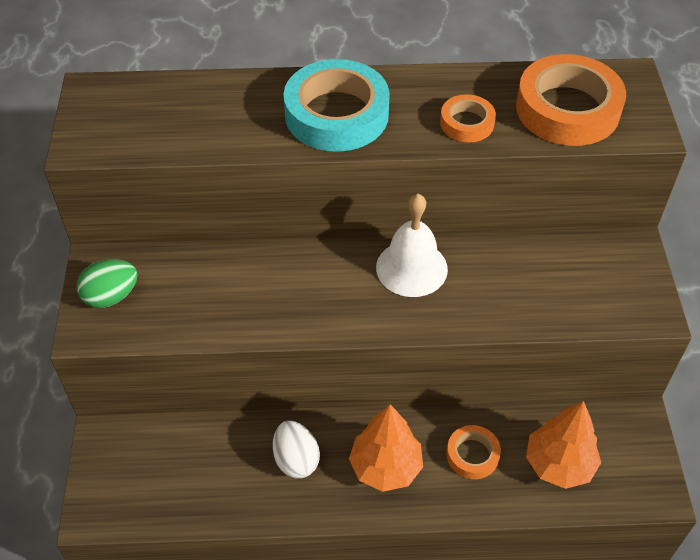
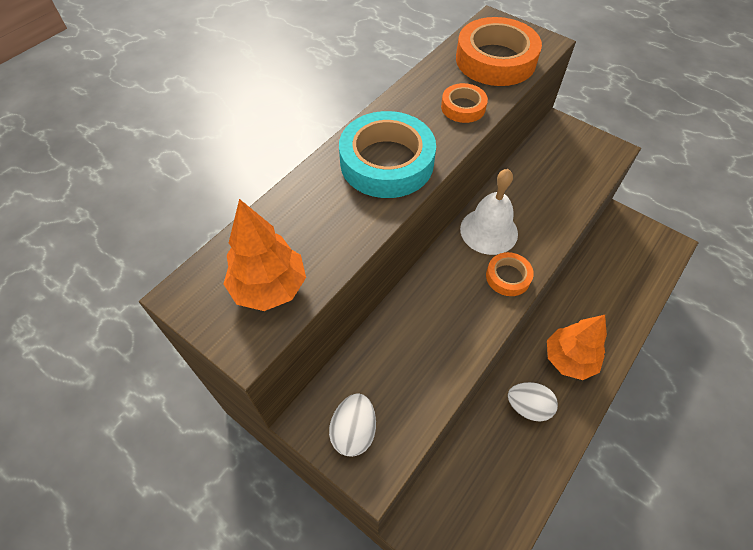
camera: 50 degrees left, 5 degrees up
(111, 296) = (354, 431): green egg -> white egg
(472, 455) = (591, 308): orange tape -> orange tape (508, 277)
(559, 464) = (625, 273): orange tree -> orange tree (269, 287)

